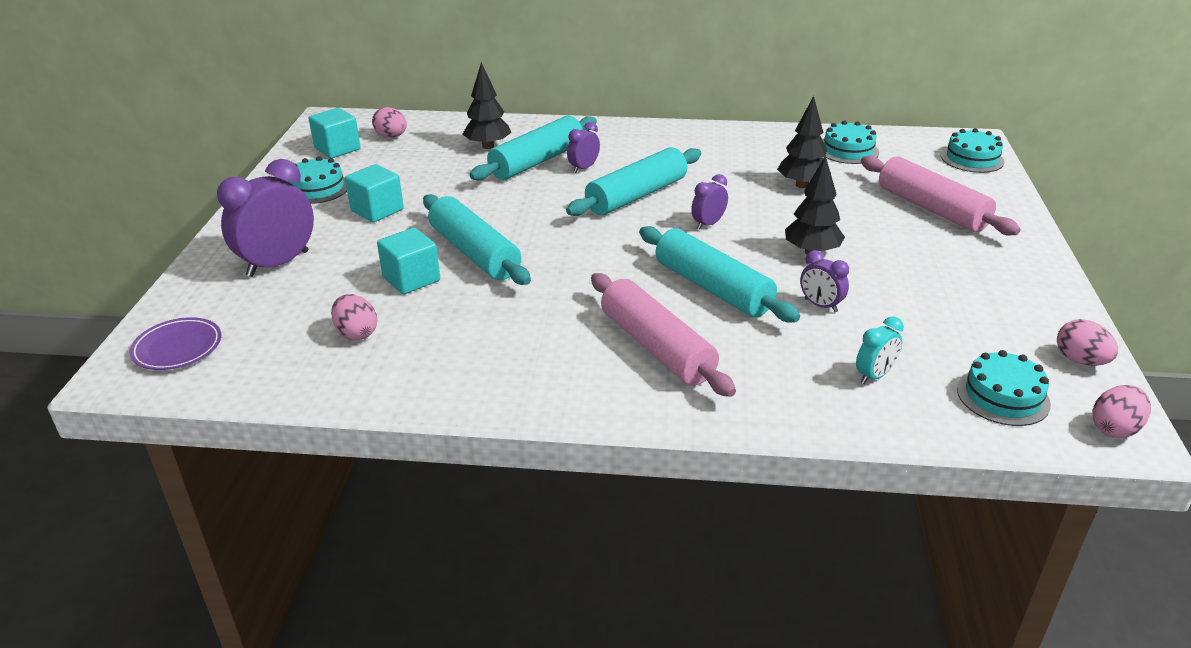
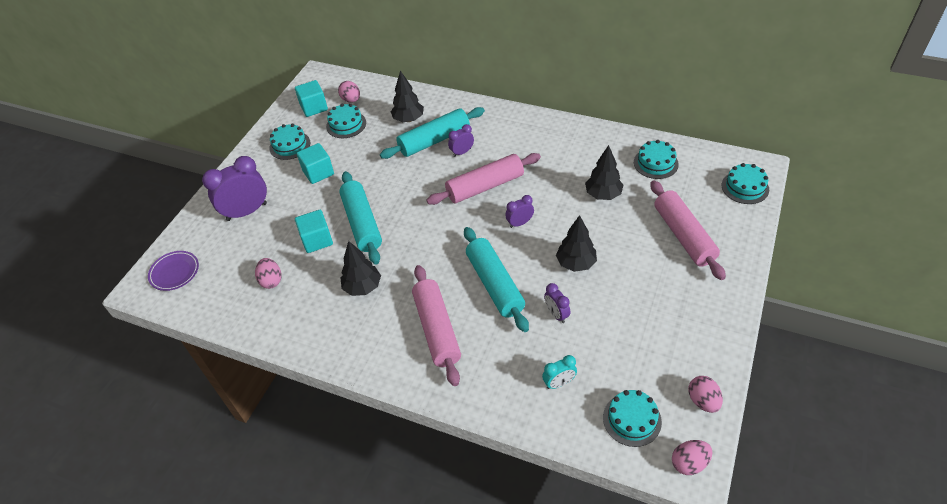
camera: 20 degrees right, 15 degrees up
(396, 160) = (346, 124): none -> turquoise cake
(513, 319) = (363, 287): none -> black tree
(636, 196) = (485, 186): turquoise rolling pin -> pink rolling pin

